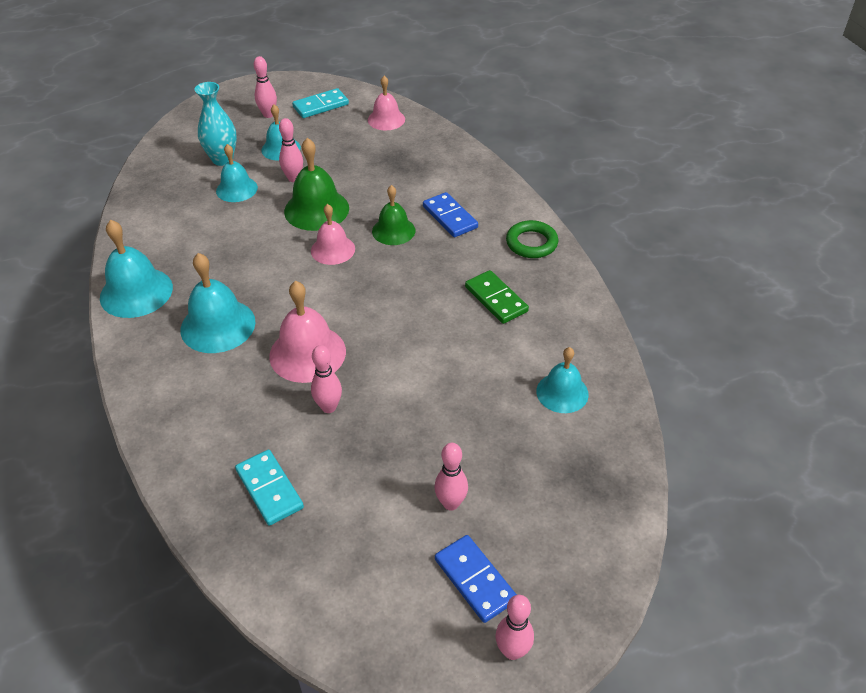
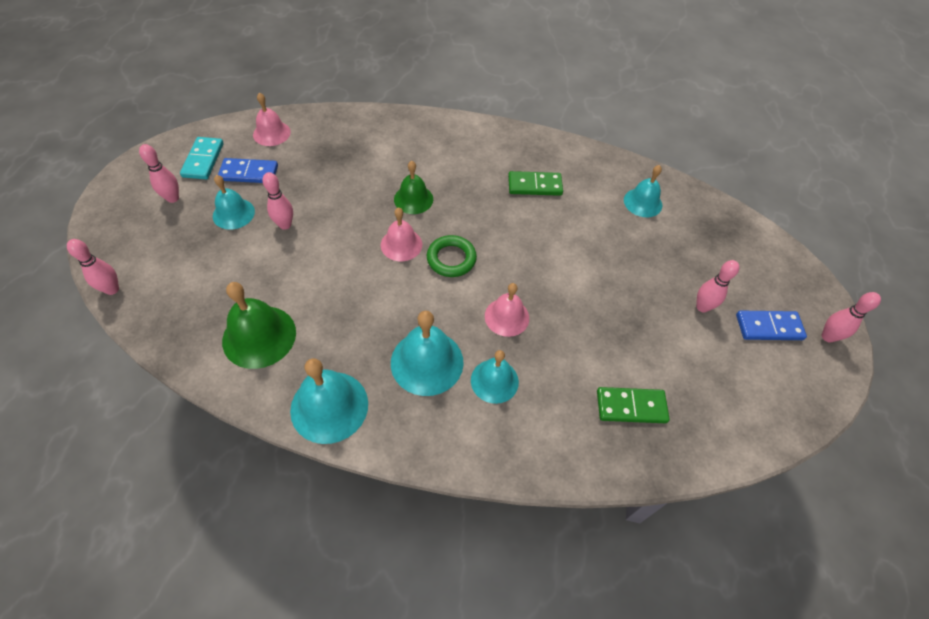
camera: 60 degrees left, 10 degrees up
(222, 159) = (201, 259): turquoise vase -> none
(236, 189) = (257, 269): turquoise bell -> turquoise bell (494, 381)
(269, 489) = (631, 406): turquoise domino -> green domino
(307, 353) = (507, 317): pink bell -> pink bell, size x0.65
(316, 209) = (341, 230): green bell -> green bell (259, 336)
(329, 407) = (573, 331): pink bowling pin -> pink bowling pin (112, 289)
(450, 217) = (428, 162): blue domino -> blue domino (249, 173)
(531, 243) = (495, 138): green ring -> green ring (451, 259)

